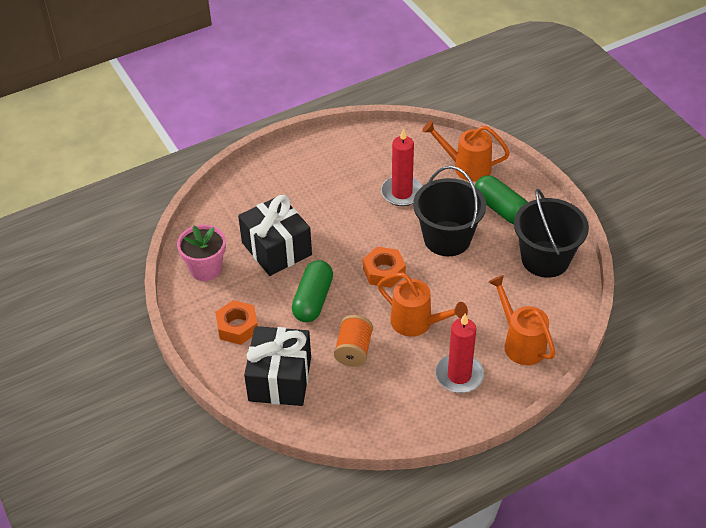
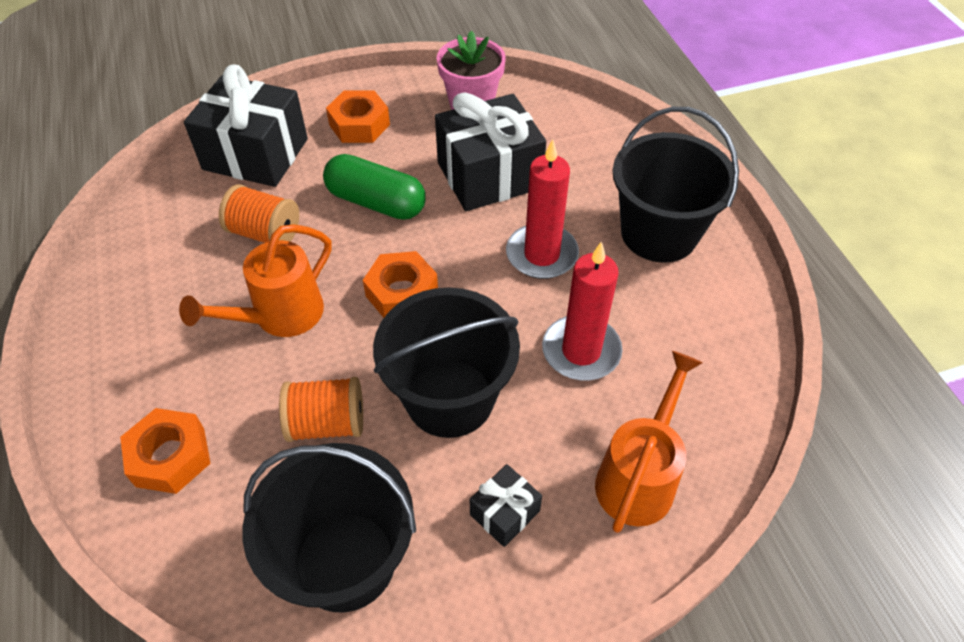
camera: 100 degrees right, 5 degrees up
(309, 169) = (659, 233): none -> black bucket
(459, 375) = (154, 350): red candle -> red candle (541, 254)
(478, 283) = (327, 423): none -> orange spool
(501, 209) = (505, 513): green capsule -> black gift
(520, 343) = (170, 457): orange watering can -> orange nut

